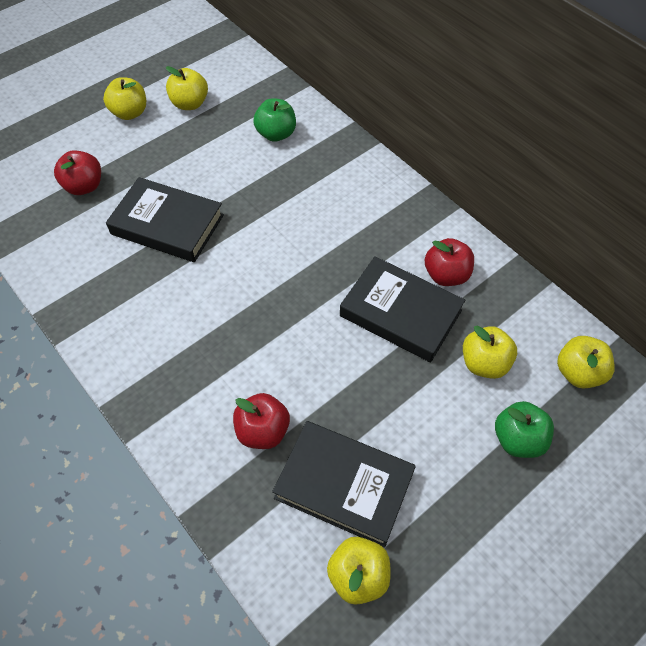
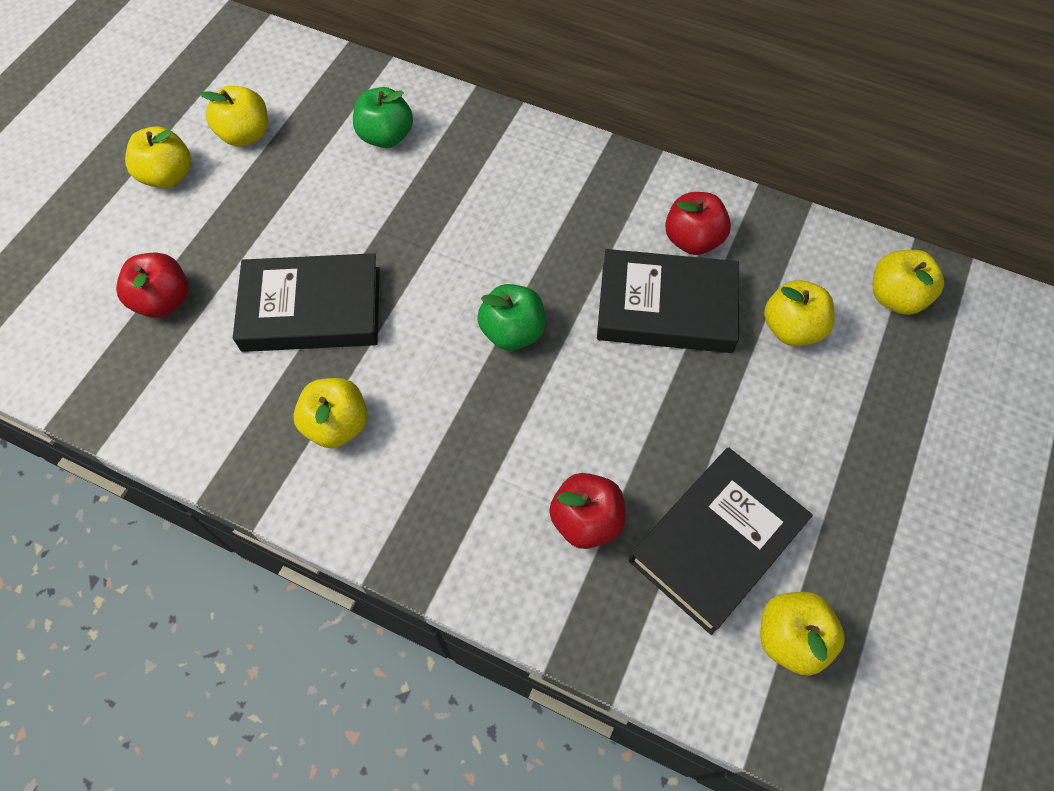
camera: 25 degrees left, 5 degrees up
(141, 302) = (337, 425): none -> yellow apple
(344, 485) = (716, 542): black book -> black book turned 45 degrees counterclockwise
(518, 439) = (874, 401): green apple -> green apple (512, 332)

